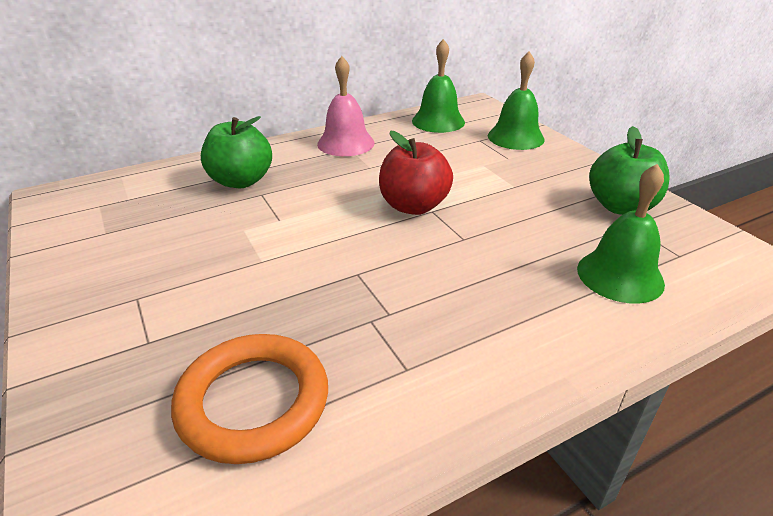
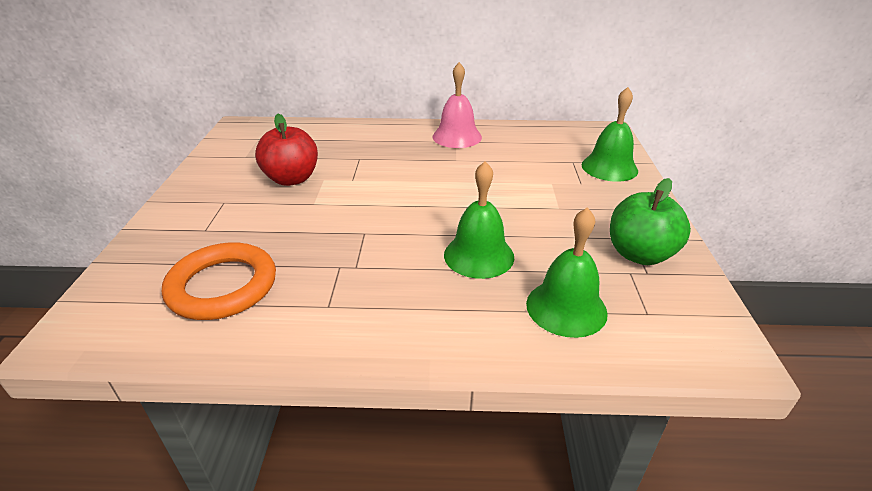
camera: 30 degrees right, 0 degrees up
(241, 181) = (355, 145): green apple -> none
(413, 206) = (456, 198): red apple -> red apple (292, 179)
(438, 121) = (553, 137): green bell -> green bell (479, 255)

